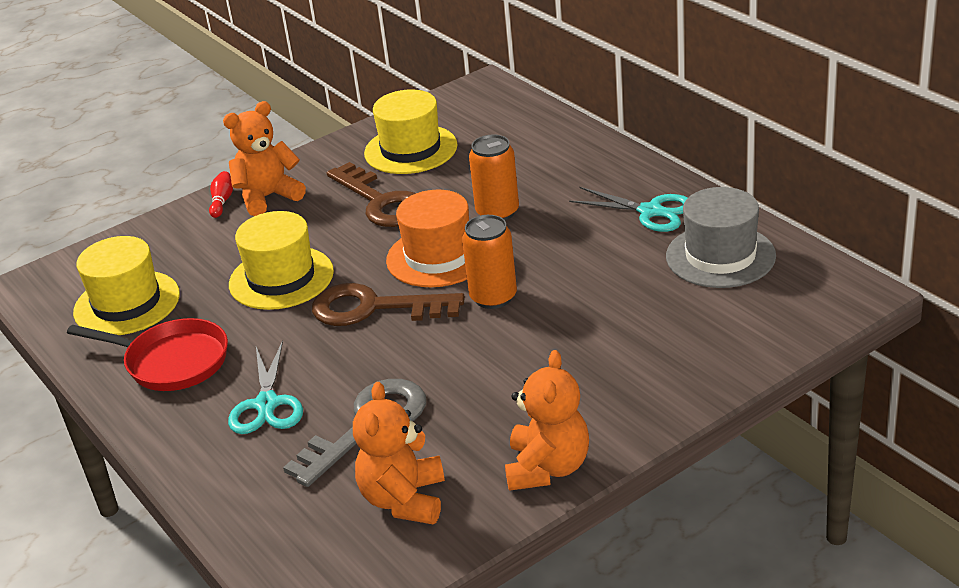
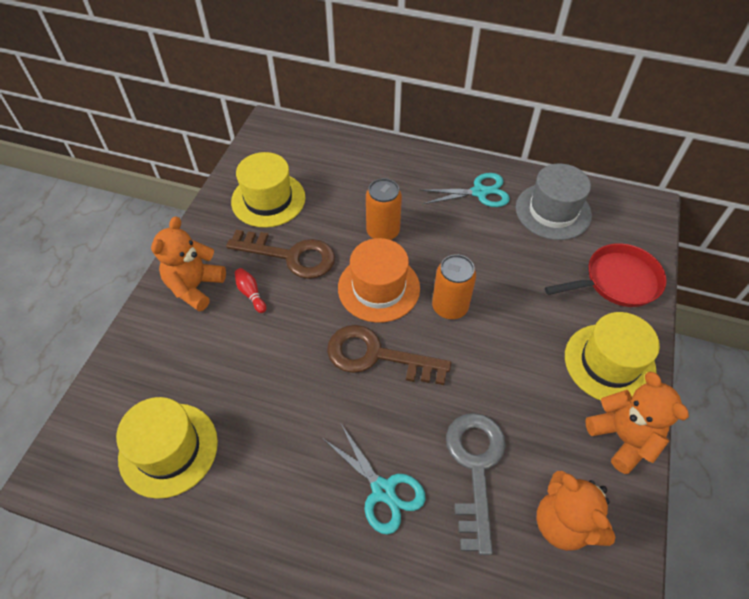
camera: 40 degrees left, 20 degrees up
(171, 362) = (265, 490): red pan -> red pan (617, 281)
(222, 201) = (159, 306): red bowling pin -> red bowling pin (251, 294)
(281, 278) = (279, 361): yellow hat -> yellow hat (609, 363)
(374, 308) = (377, 356): brown key -> brown key turned 45 degrees clockwise

